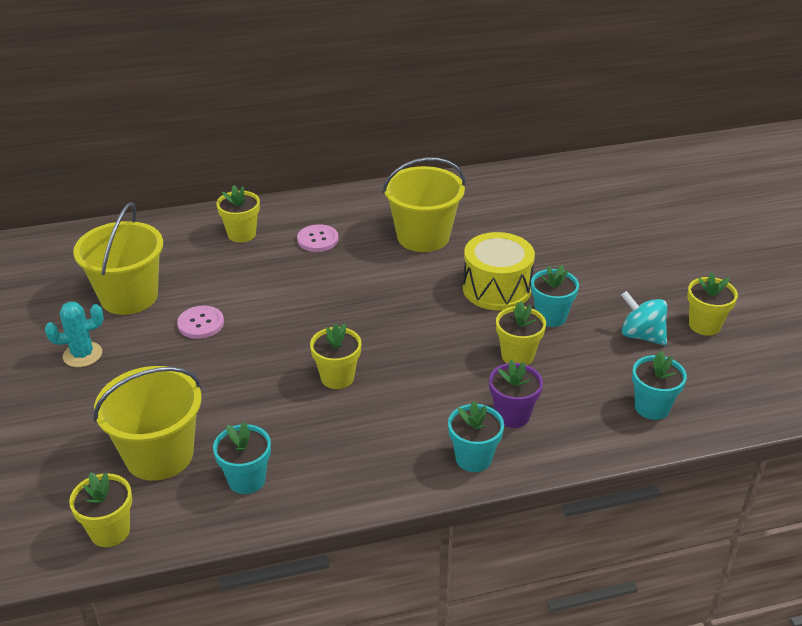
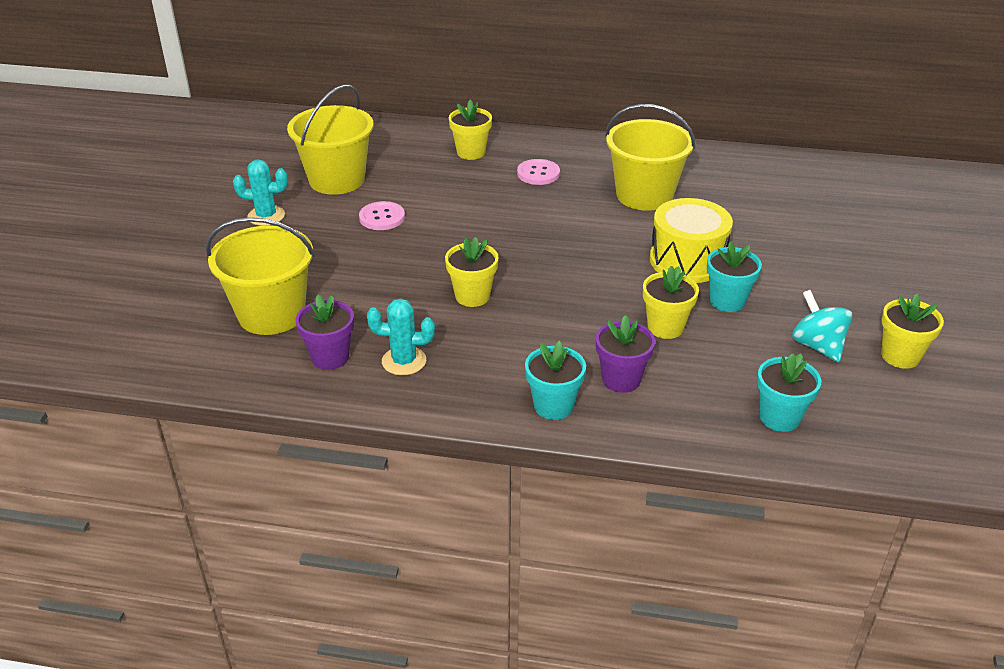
camera: 25 degrees right, 0 degrees up
(110, 531) = (189, 362): yellow flower pot -> none
(246, 480) = (330, 357): turquoise flower pot -> purple flower pot
(317, 460) = (404, 361): none -> turquoise cactus

